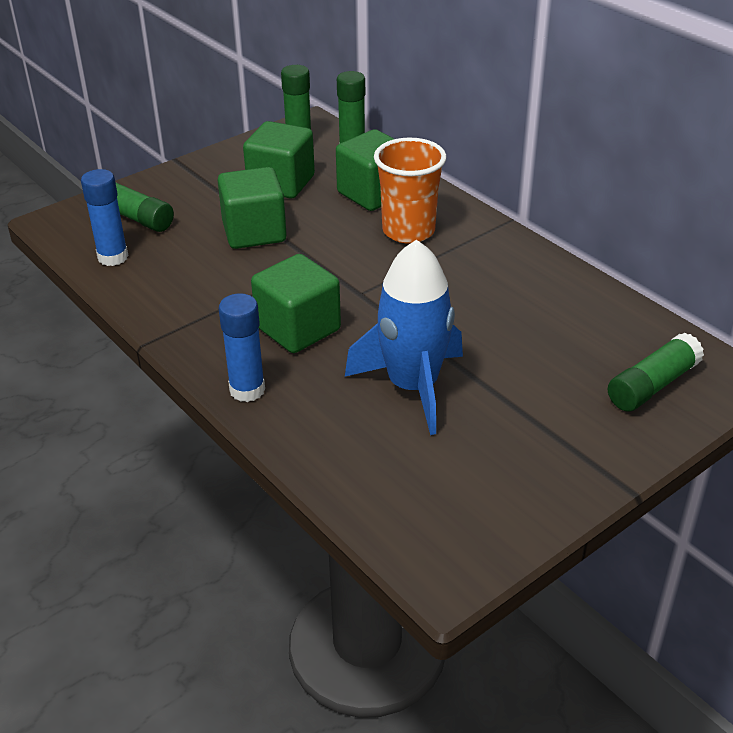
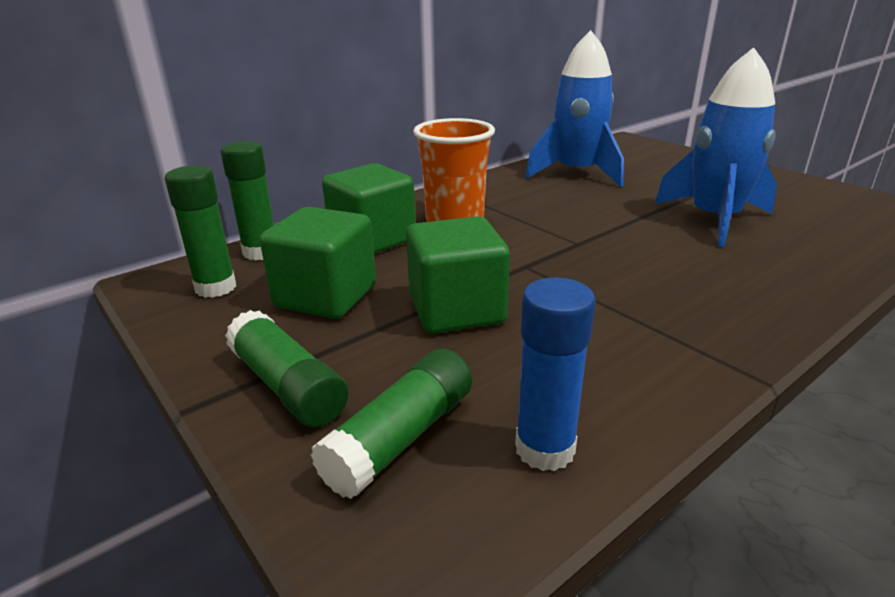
camera: 90 degrees left, 10 degrees down
(247, 390) = (793, 295): blue glue stick -> none
(298, 329) = (660, 272): green cube -> none
(560, 313) = (576, 173): none -> blue rocket
(652, 385) = (650, 155): green glue stick -> green glue stick (288, 386)

